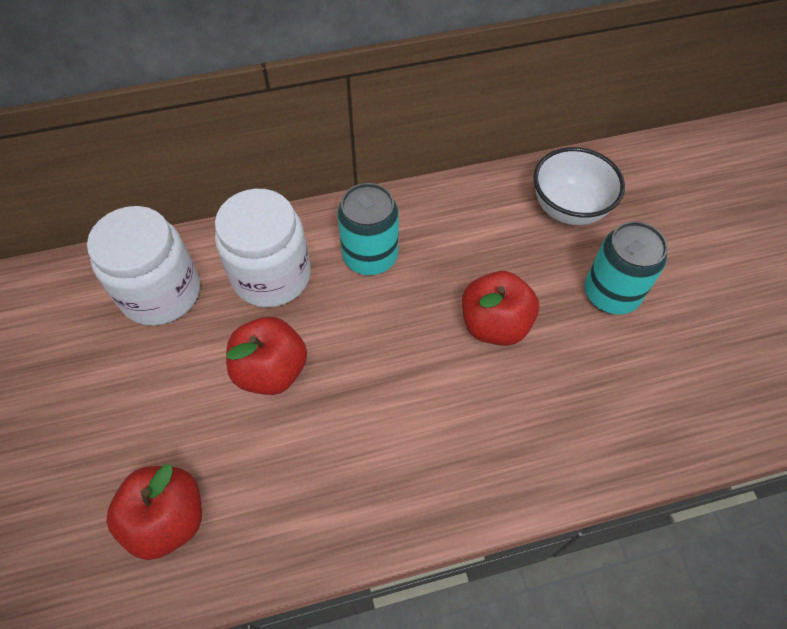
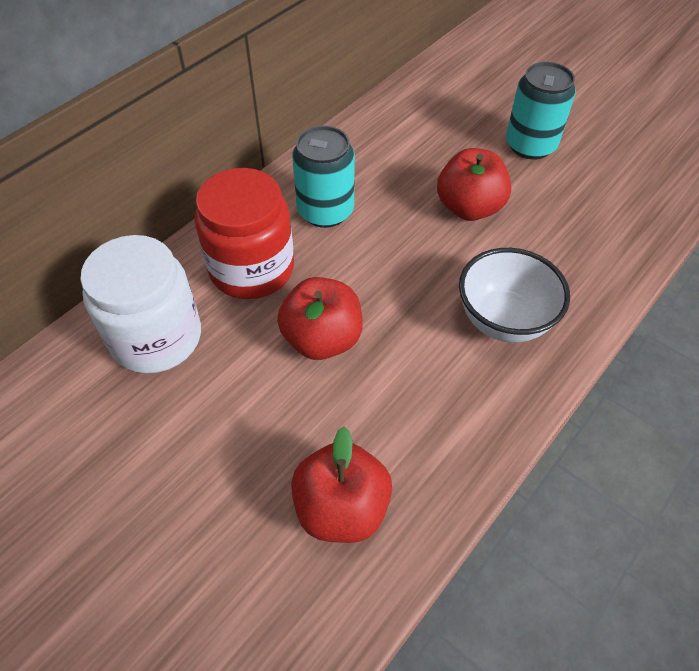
camera: 35 degrees left, 5 degrees down
(271, 276) = (252, 269): white jar -> red jar
(568, 209) = (448, 104): white bowl -> white bowl (504, 320)

